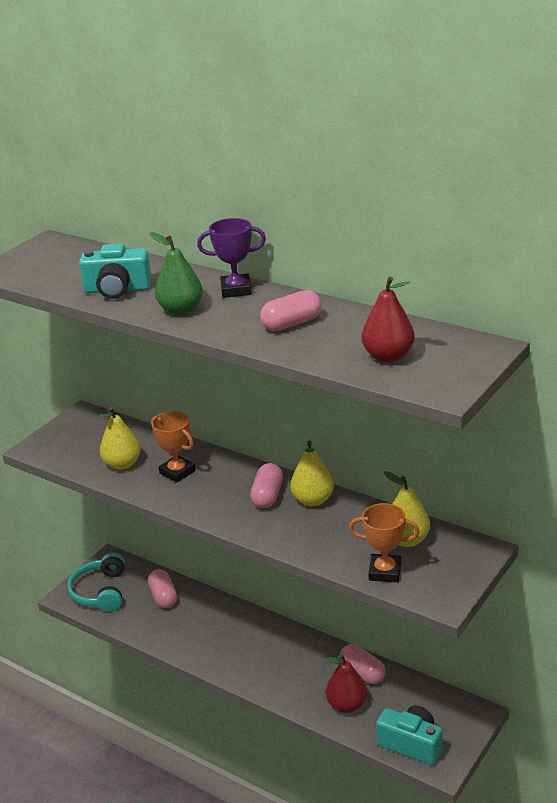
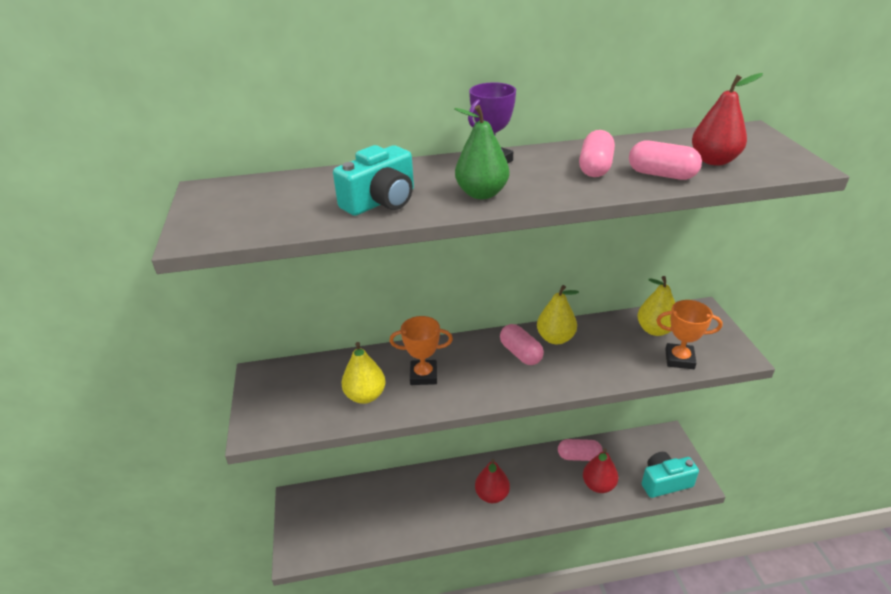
camera: 45 degrees left, 5 degrees up
(100, 591) = (320, 530): turquoise headphones -> none
(163, 597) = (378, 498): pink capsule -> pink capsule (661, 175)
(248, 651) = (492, 495): none -> red pear
(385, 572) = (679, 359): orange trophy -> orange trophy turned 45 degrees clockwise

